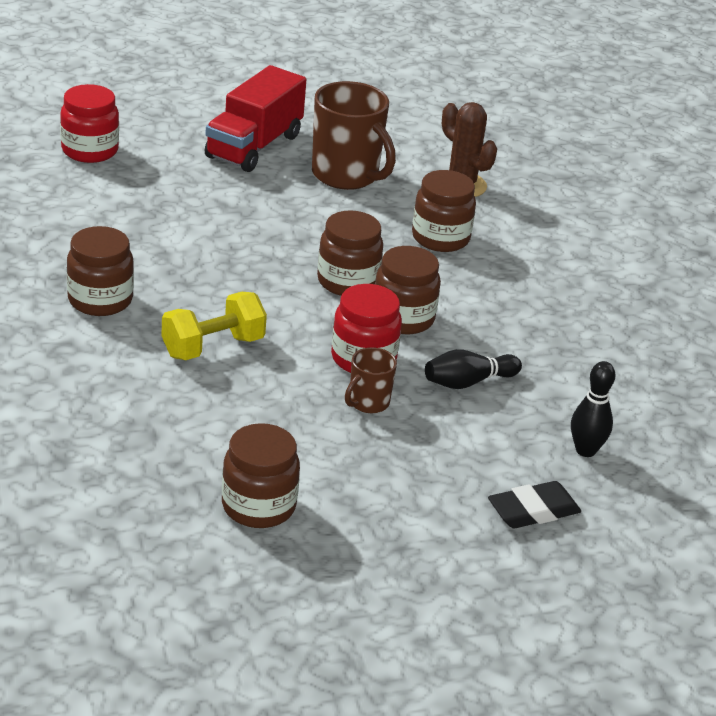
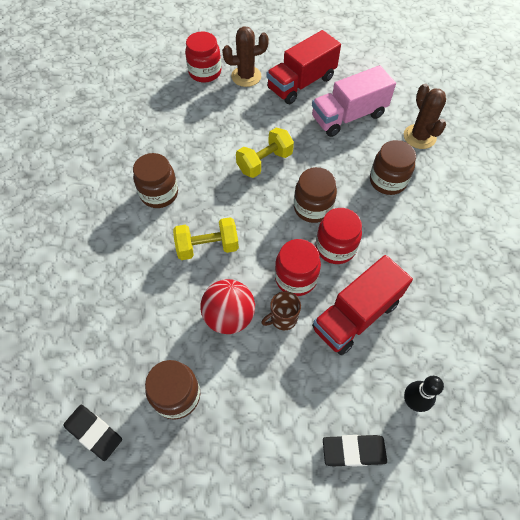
camera: 25 degrees right, 25 degrees up
(157, 566) = (94, 432): none -> black eraser
(161, 148) = (246, 76): none -> brown cactus
(247, 242) = (264, 162): none -> yellow dumbbell
(288, 414) = (229, 316): none -> red ball
(346, 175) = (348, 116): brown mug -> pink truck
(403, 318) = (335, 247): brown jar -> red jar
(468, 382) = (356, 315): black bowling pin -> red truck

